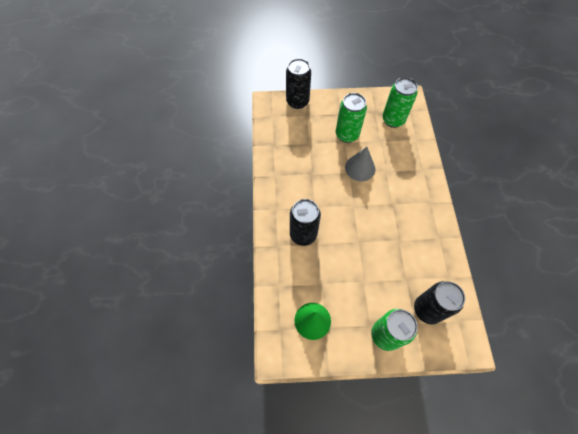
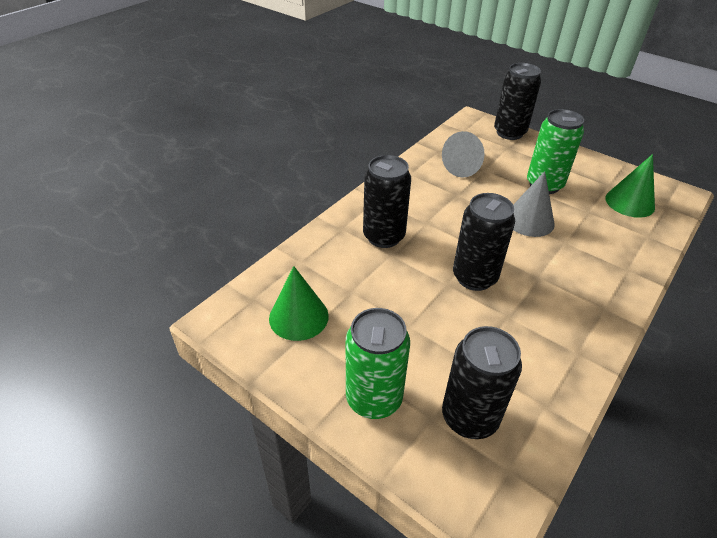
camera: 40 degrees right, 20 degrees down
(297, 148) = (465, 166): none -> grey cone
(366, 228) = (474, 277): none -> black can
(393, 120) = (629, 202): green can -> green cone

